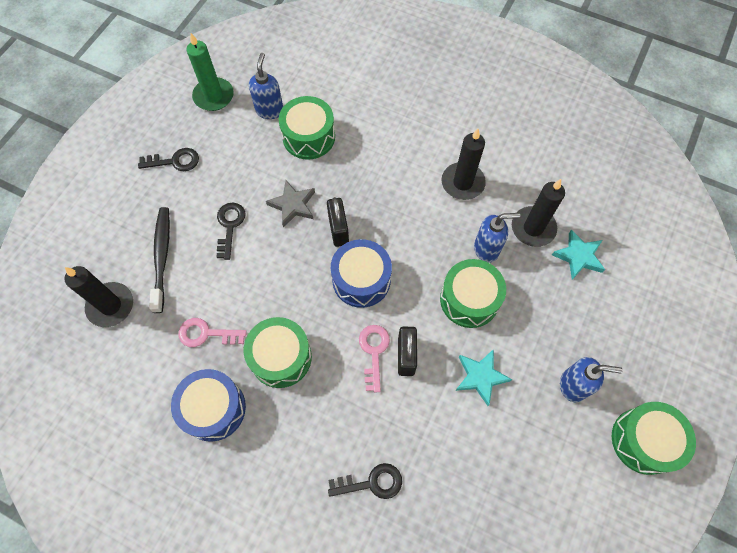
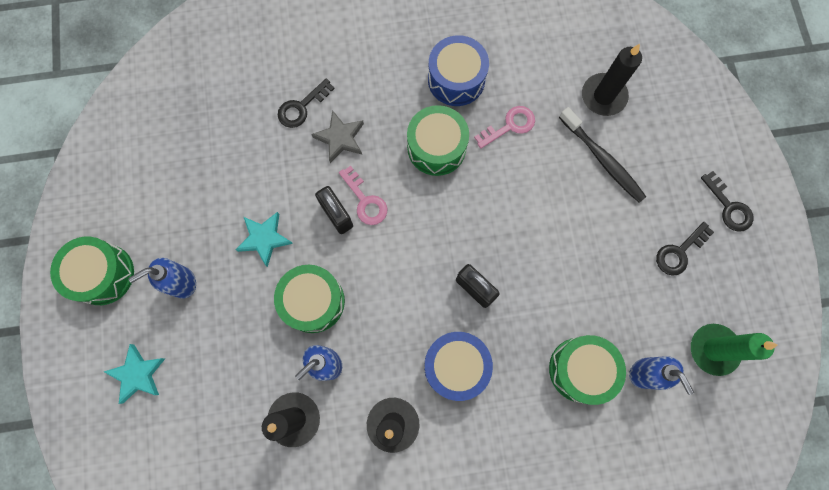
camera: 145 degrees right, 10 degrees up
(229, 226) = (572, 225): black key -> black key (728, 206)
(293, 205) = (535, 284): grey star -> grey star (340, 138)
(361, 280) = (419, 255): blue drum -> blue drum (456, 366)
(578, 256) = (234, 417): turquoise star -> turquoise star (138, 374)

